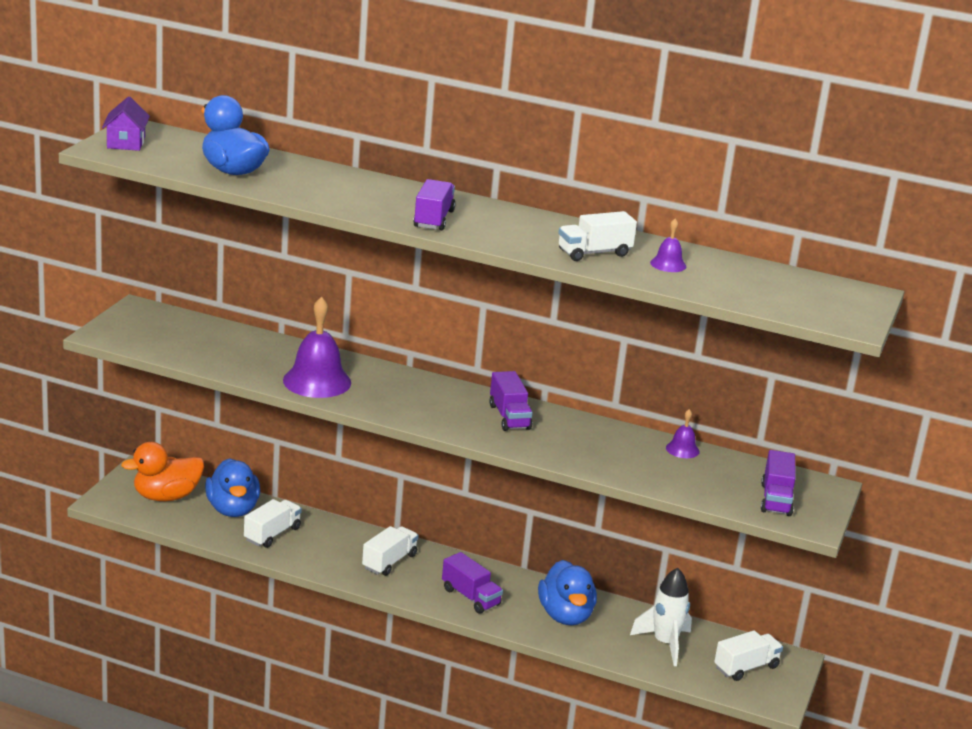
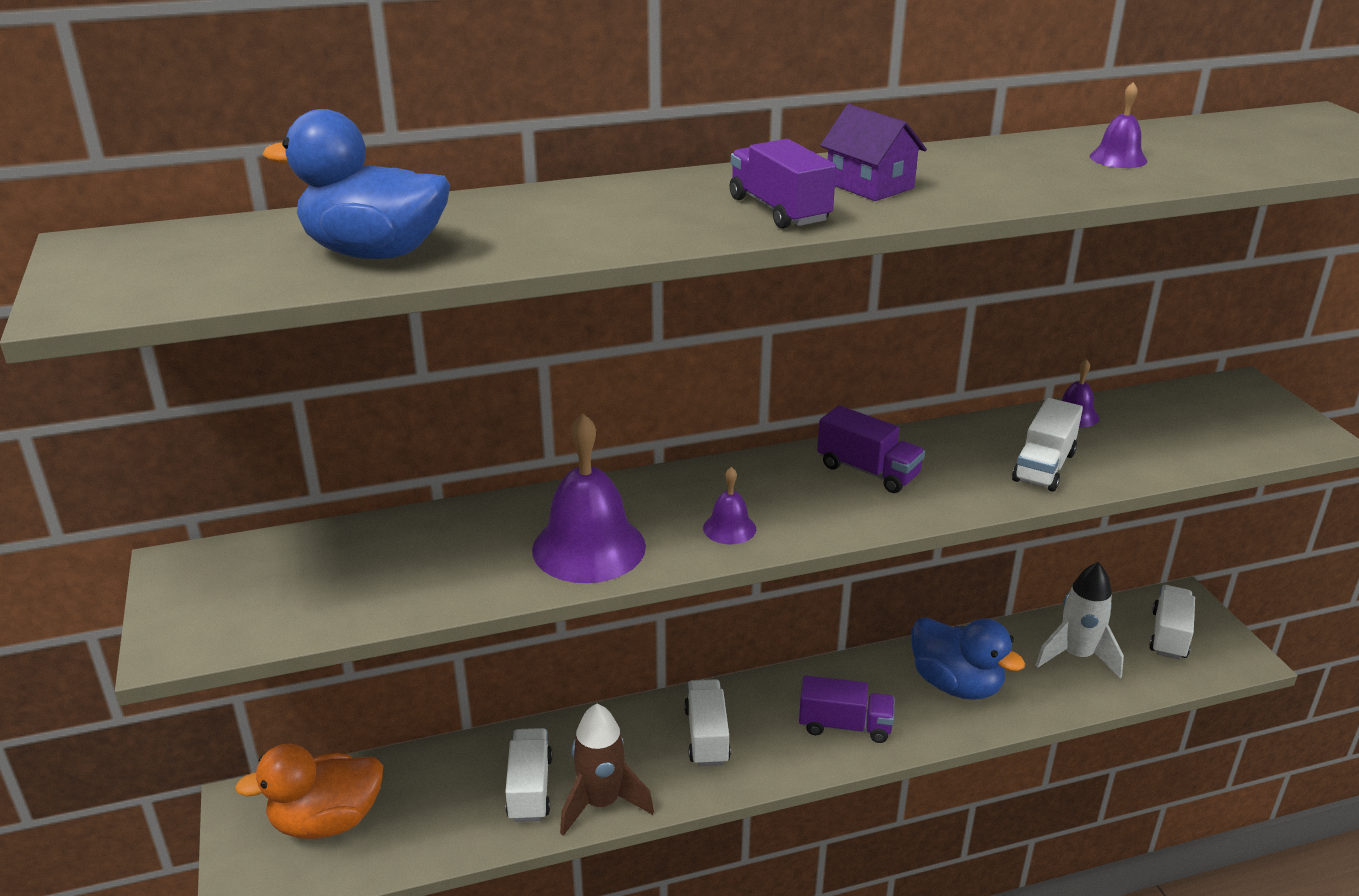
camera: 35 degrees left, 5 degrees up
(126, 143) = (110, 276): purple house -> purple house (869, 185)
(166, 496) = (327, 821): orange duck -> orange duck turned 45 degrees clockwise
(232, 509) = (438, 783): blue duck -> none
(298, 557) = (601, 803): none -> brown rocket
(394, 405) = (729, 528): none -> purple bell
(594, 253) = (1029, 176): white truck -> white truck (1044, 467)
(776, 499) = (1241, 426): purple truck -> none

